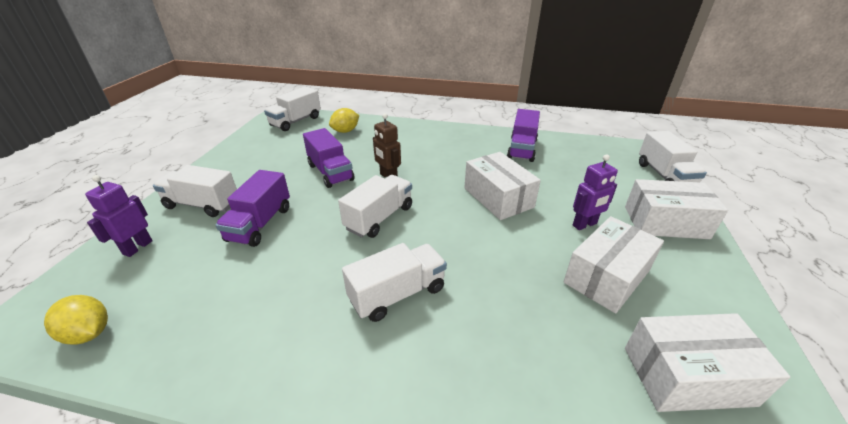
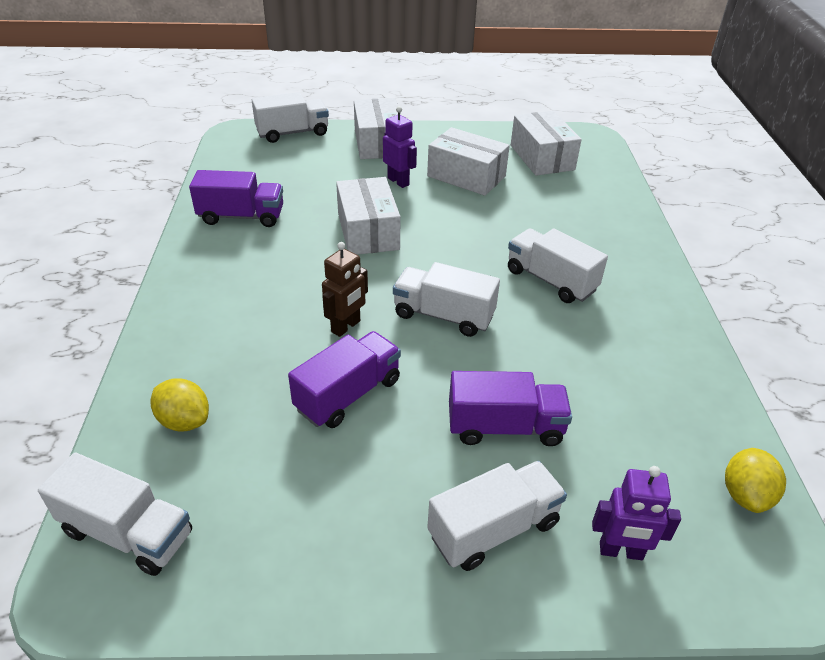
camera: 105 degrees left, 5 degrees up
(202, 204) = (494, 529): white truck -> white truck turned 120 degrees counterclockwise
(498, 197) = (368, 231): white box -> white box turned 60 degrees counterclockwise

